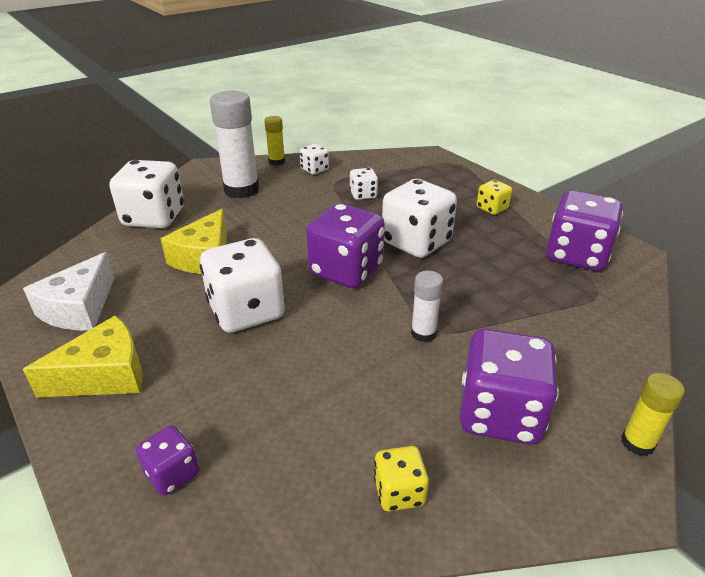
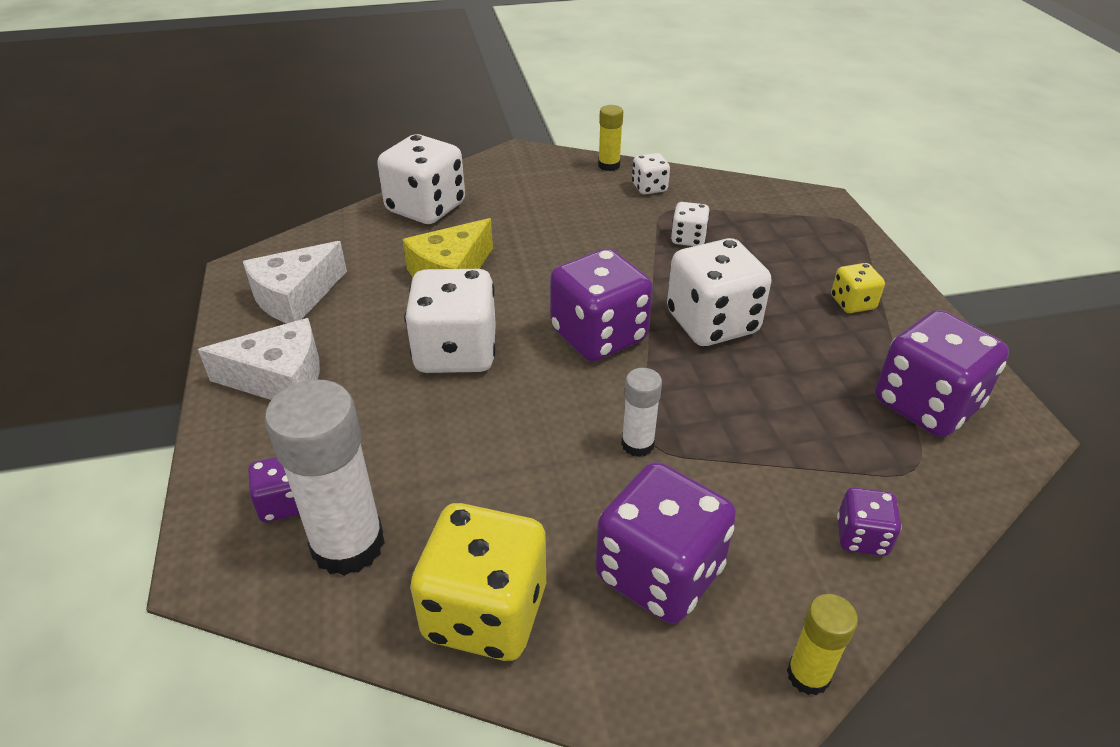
camera: 25 degrees right, 5 degrees up
(105, 375) = (280, 378): yellow cheese -> white cheese
(241, 190) = (543, 195): white glue stick -> white glue stick (348, 545)
(399, 492) = (485, 612): yellow dice -> yellow dice, size x2.00
(601, 344) = (861, 537): none -> purple dice

